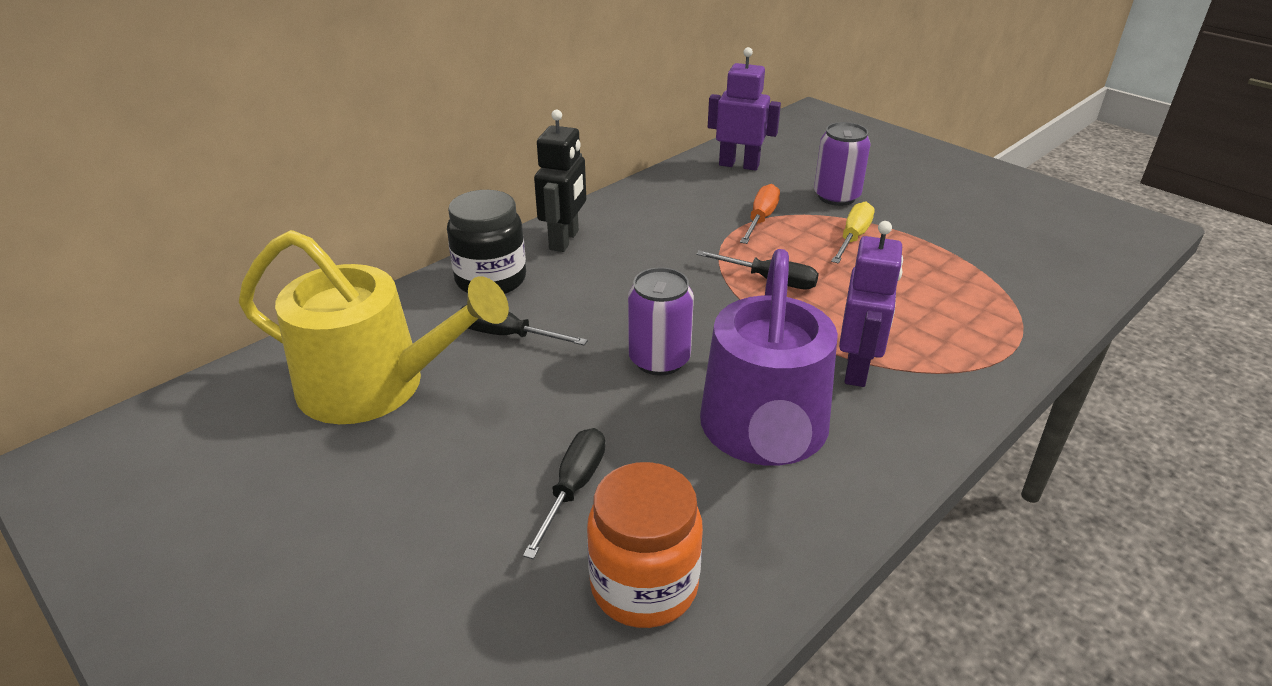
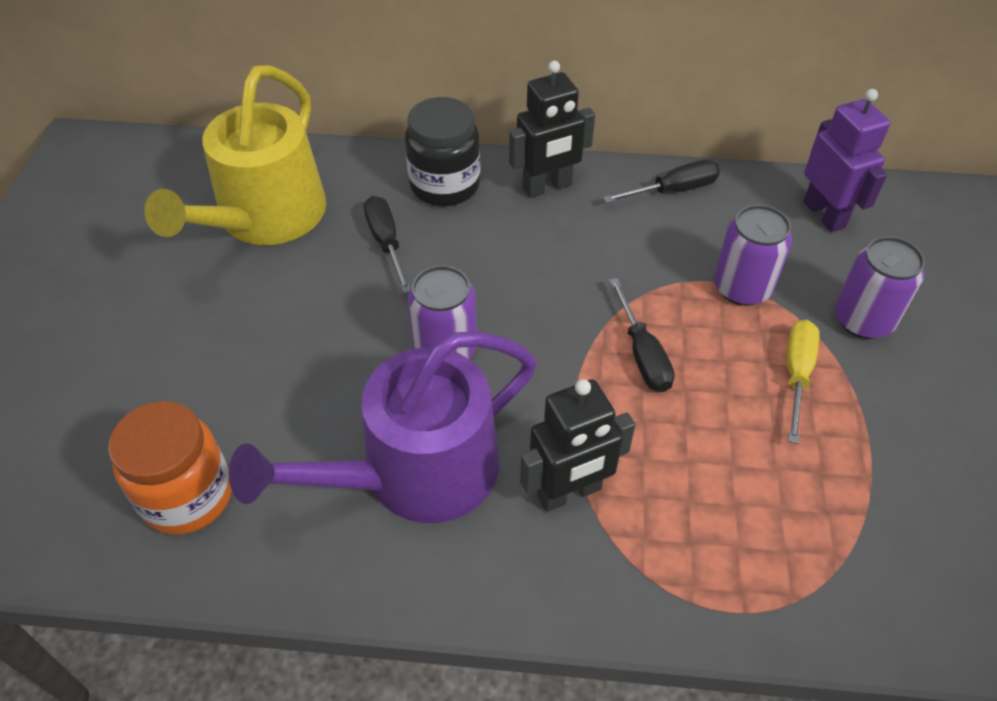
camera: 50 degrees right, 15 degrees up
(375, 385) = (265, 218): yellow watering can -> yellow watering can turned 45 degrees clockwise
(573, 488) = (252, 393): black screwdriver -> black screwdriver (673, 190)
(760, 219) = (742, 288): orange screwdriver -> purple can
(853, 237) = (796, 375): yellow screwdriver -> yellow screwdriver turned 60 degrees counterclockwise
(857, 369) = (569, 493): purple robot -> black robot

